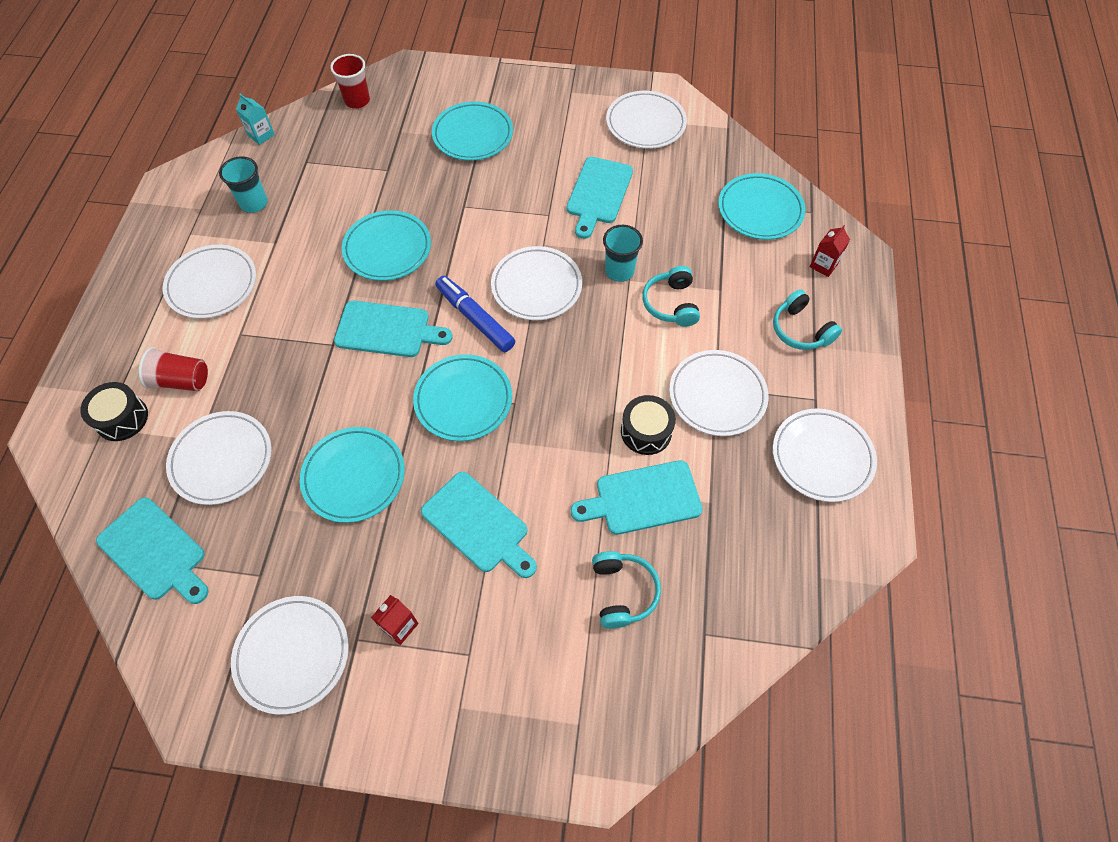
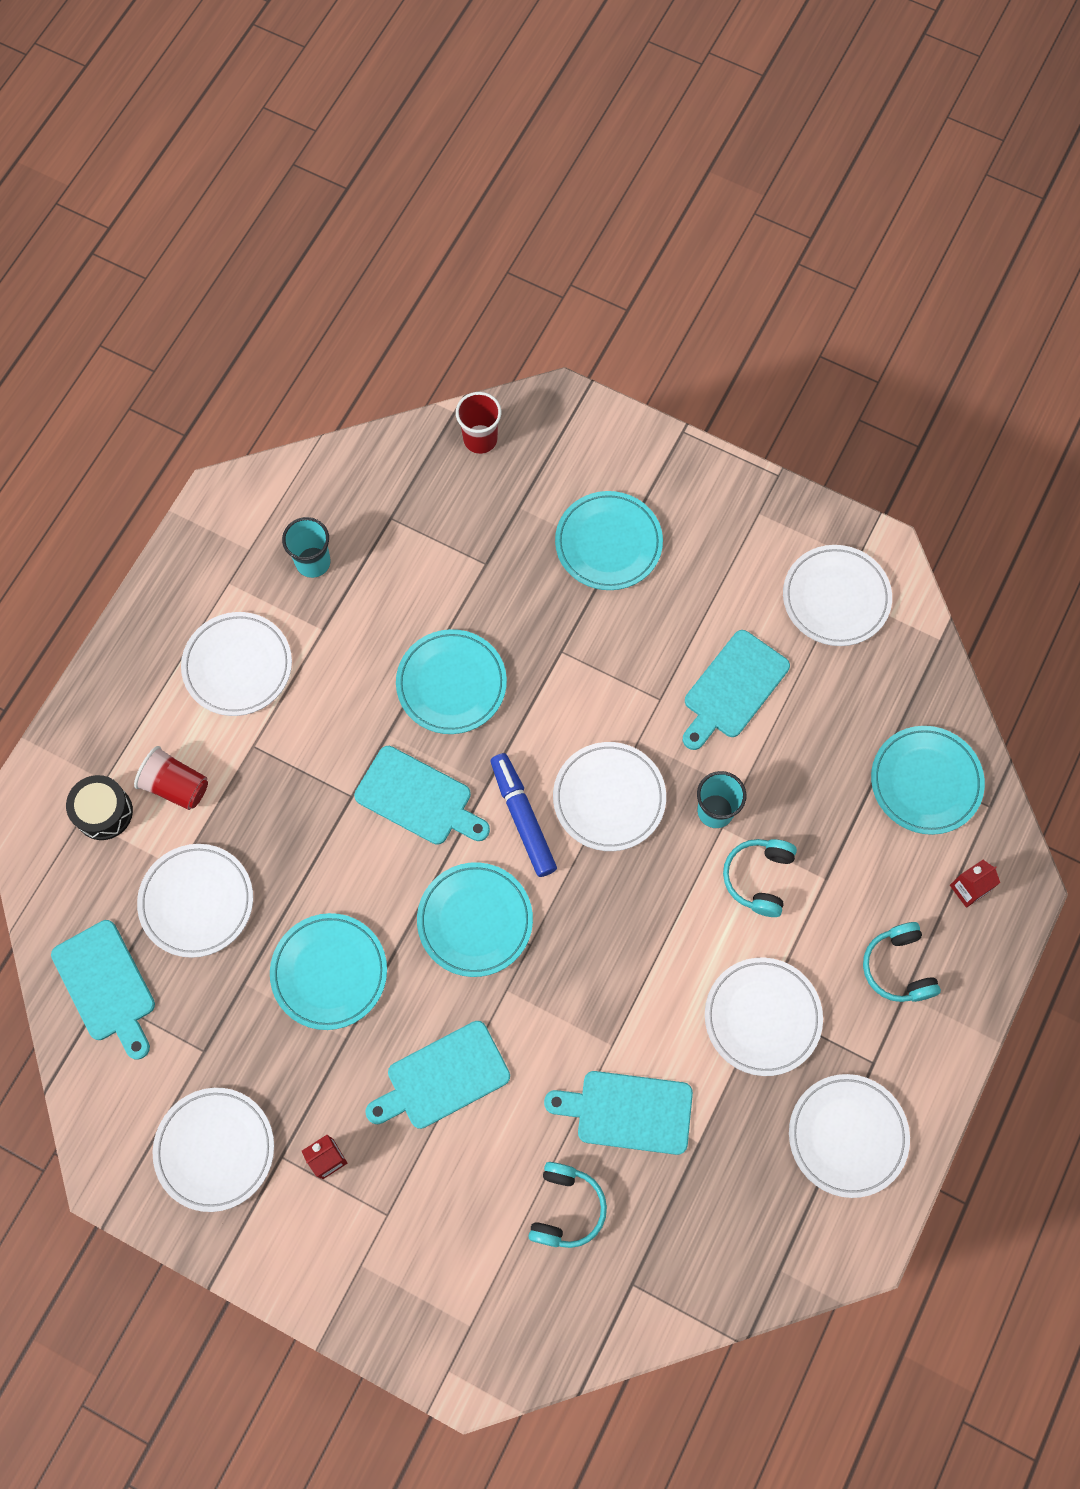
camera: 20 degrees right, 10 degrees up
(261, 135) = (347, 457): turquoise carton -> none
(478, 525) = (442, 1077): turquoise cutting board -> turquoise cutting board turned 90 degrees clockwise
(646, 431) = (663, 1033): black drum -> none

